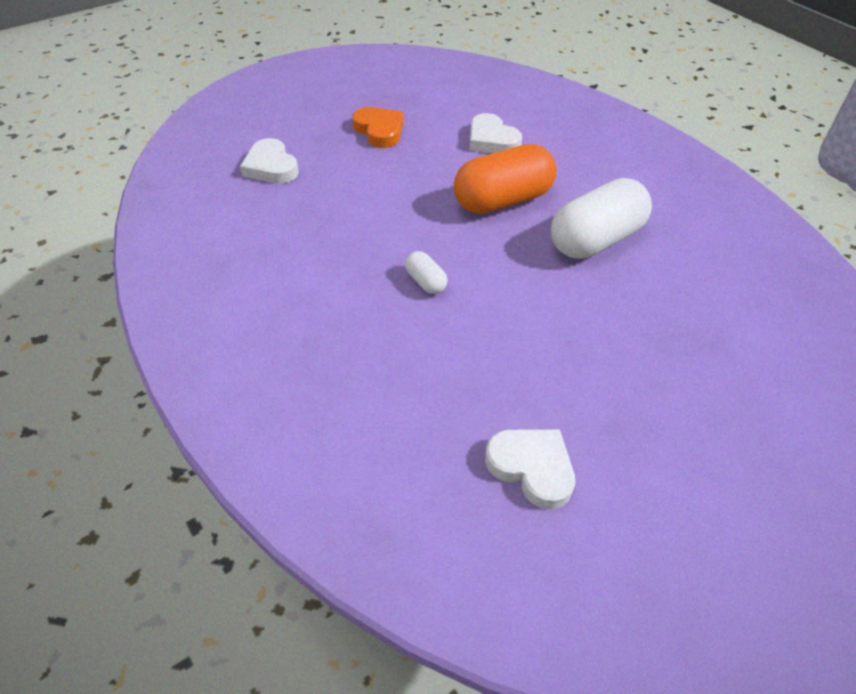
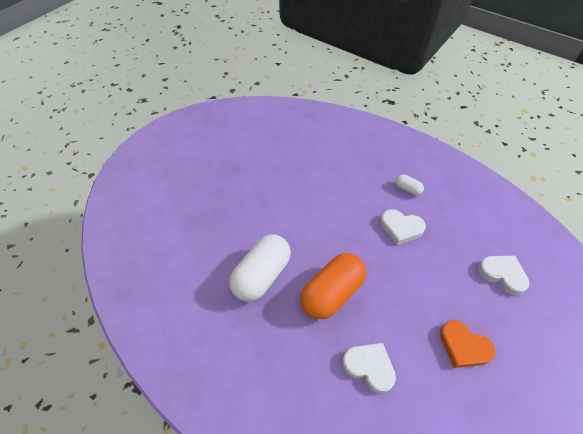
camera: 160 degrees right, 5 degrees up
(426, 282) = (347, 214): white capsule -> white capsule (407, 189)
(532, 468) = (266, 146): white heart -> white heart (401, 228)

